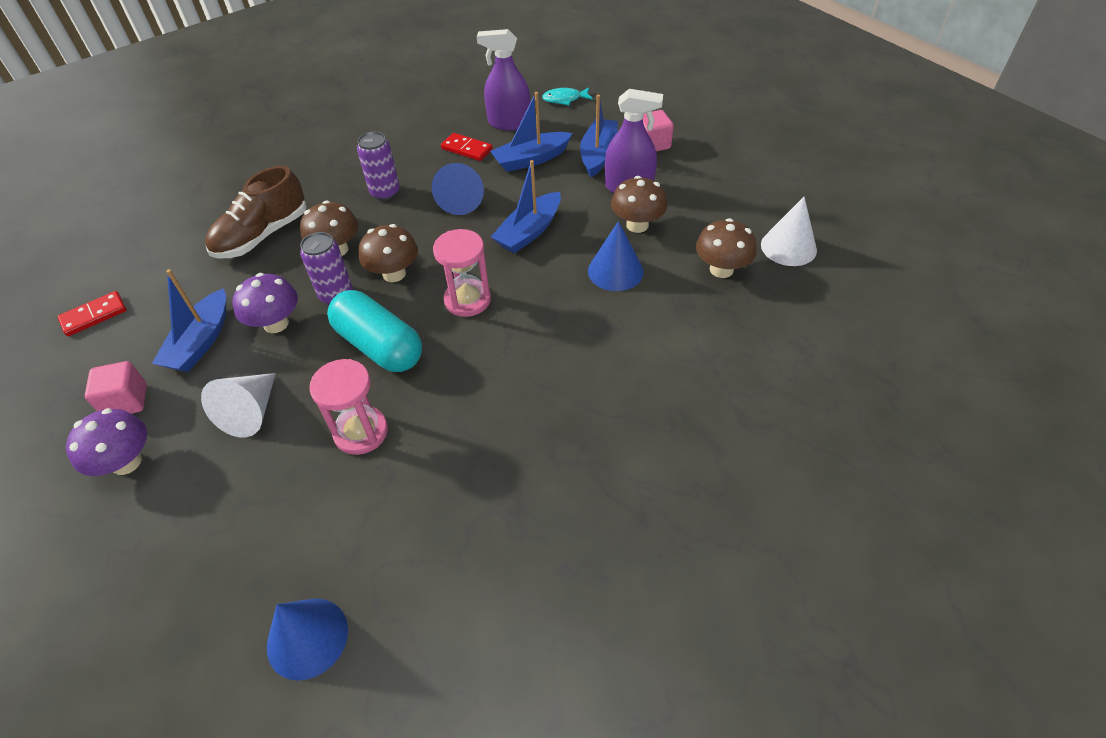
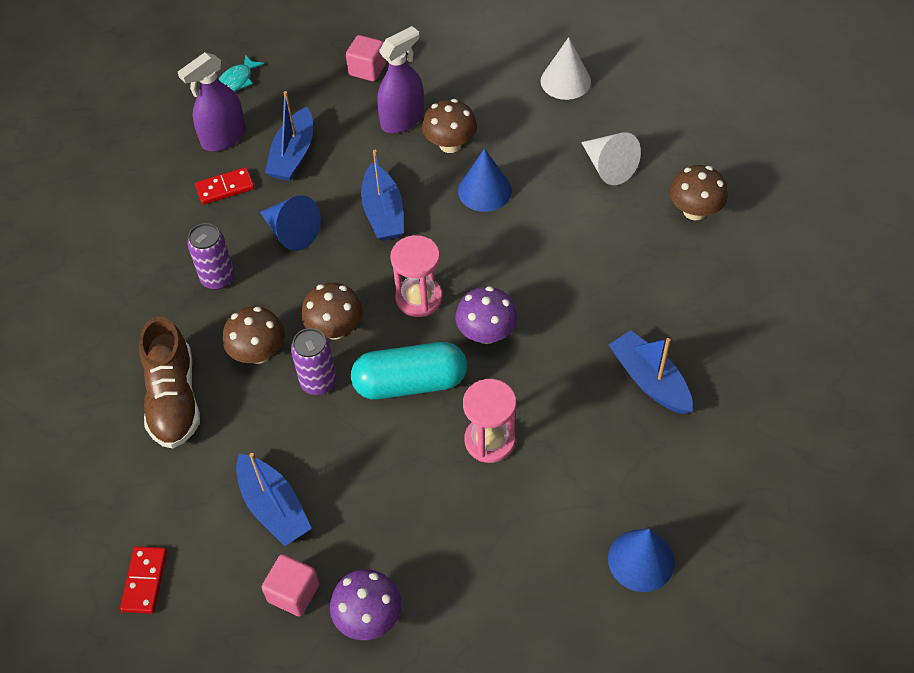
camera: 50 degrees left, 5 degrees up
(251, 412) = (397, 505): white cone -> white cone (608, 167)
(276, 324) = (309, 442): purple mushroom -> purple mushroom (486, 333)
(598, 155) = (339, 110): blue boat -> blue boat (649, 380)
(721, 269) = (547, 132): brown mushroom -> brown mushroom (694, 211)

